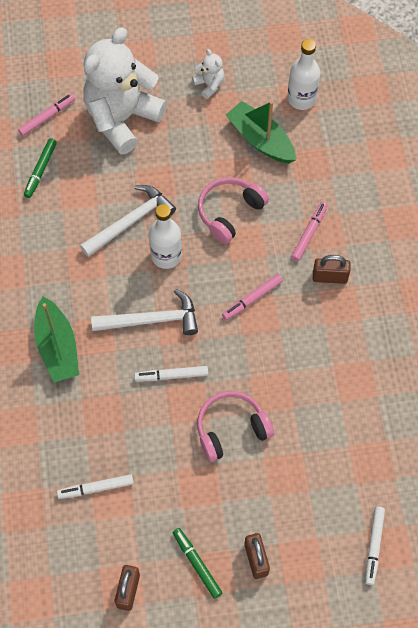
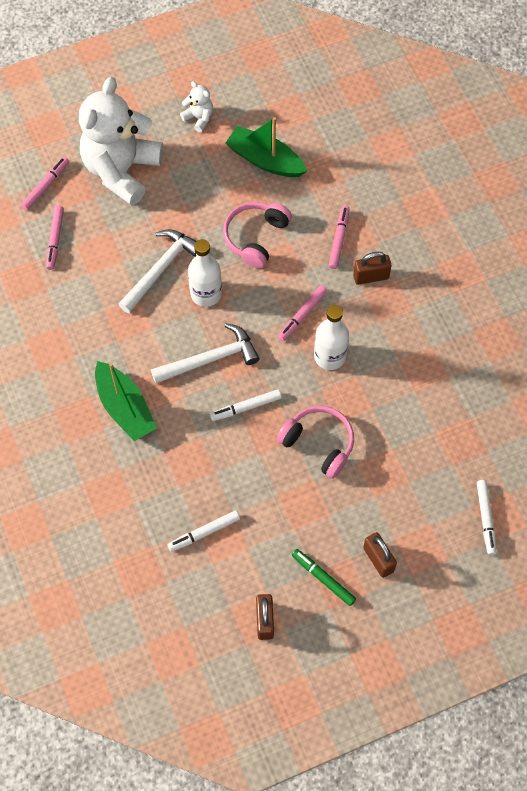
camera: 15 degrees left, 0 degrees up
(40, 170) = (55, 240): green marker -> pink marker
(231, 429) = (318, 444): pink headphones -> pink headphones turned 75 degrees clockwise
(301, 99) = (293, 111): white bottle -> white bottle (330, 356)

